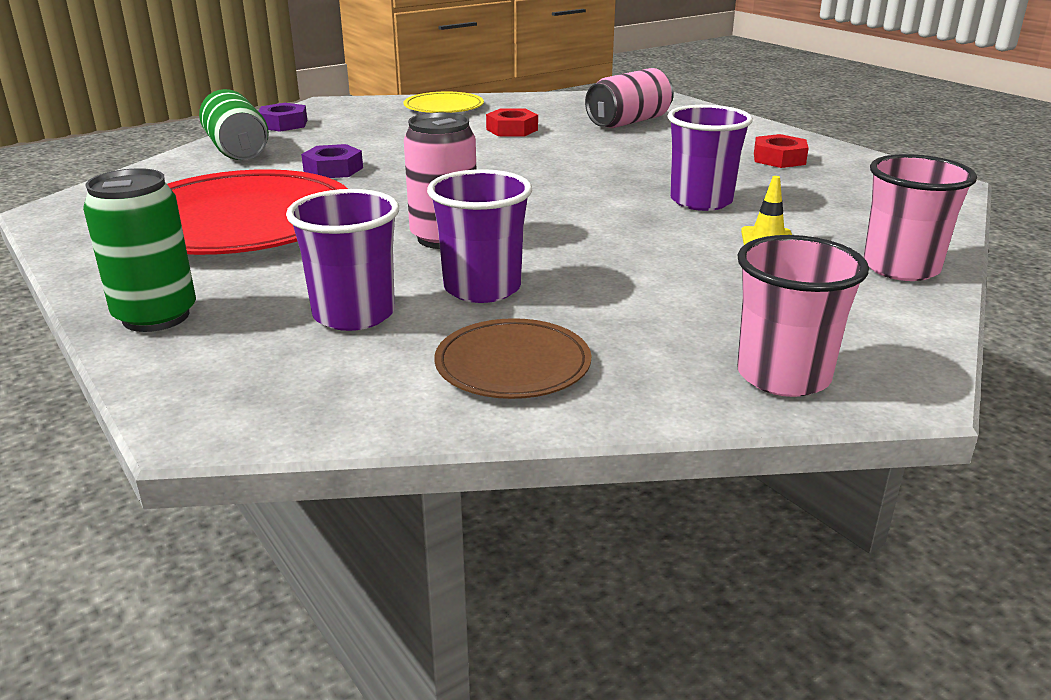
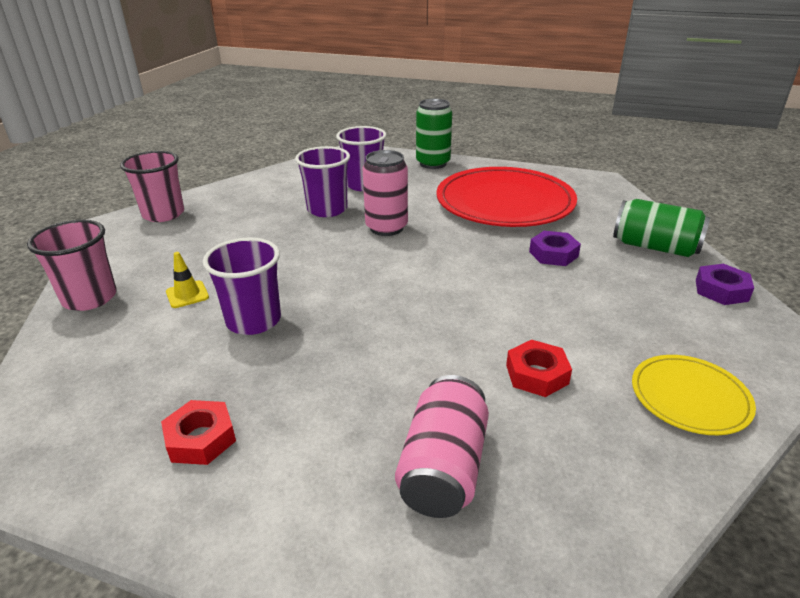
camera: 145 degrees right, 5 degrees up
(513, 364) = (277, 188): brown plate -> none

